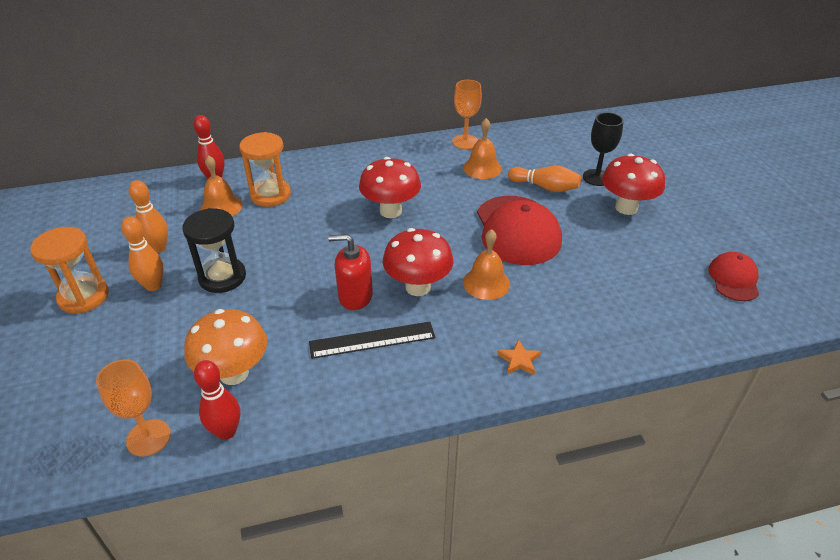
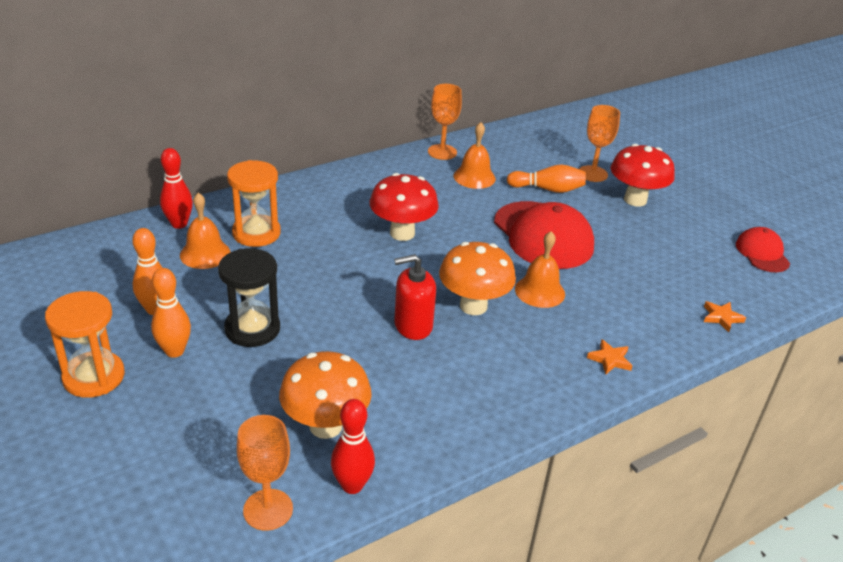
camera: 20 degrees left, 5 degrees down
(372, 340) = (455, 366): black ruler -> none
(418, 287) = (473, 306): red mushroom -> orange mushroom
(596, 177) = (592, 174): black goblet -> orange goblet
(655, 338) = (721, 317): none -> orange star

